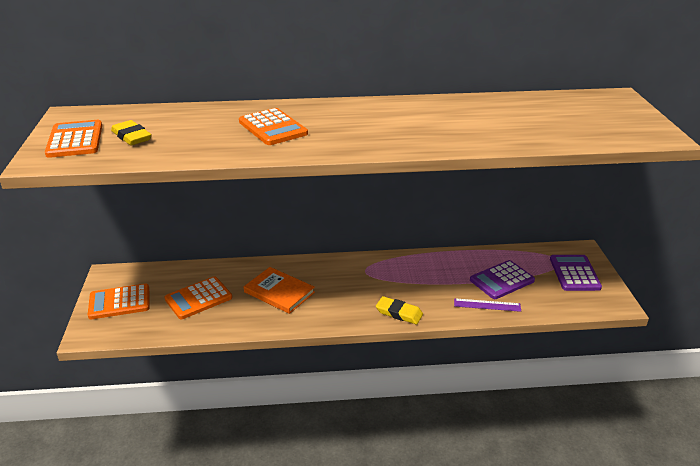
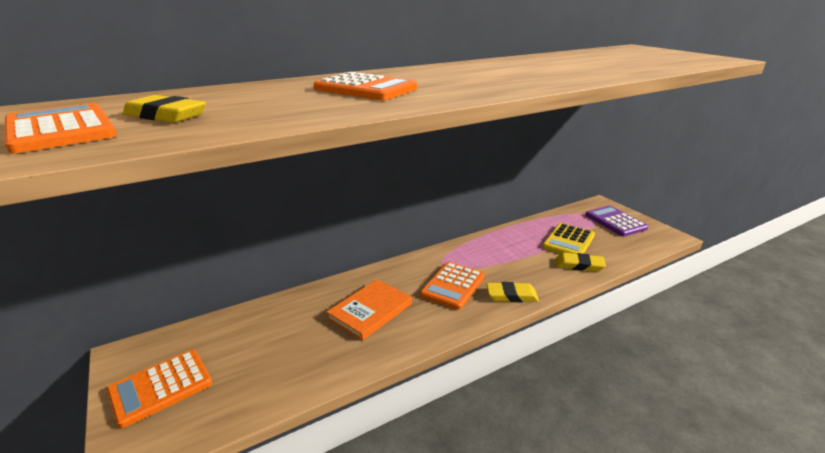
camera: 25 degrees left, 5 degrees down
(198, 298) = (275, 347): orange calculator -> orange calculator (453, 286)
(279, 292) = (370, 311): orange book -> orange book turned 60 degrees counterclockwise
(487, 305) = (579, 265): purple ruler -> yellow eraser
(502, 280) = (568, 241): purple calculator -> yellow calculator

